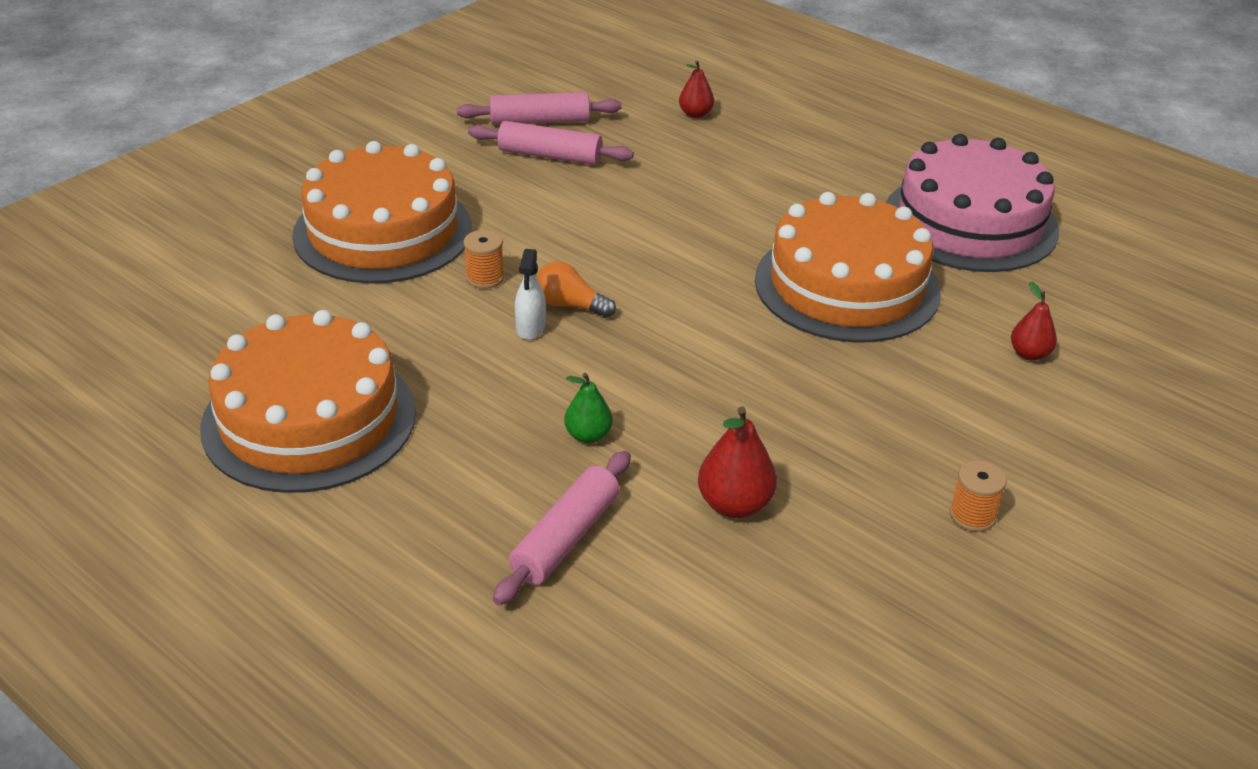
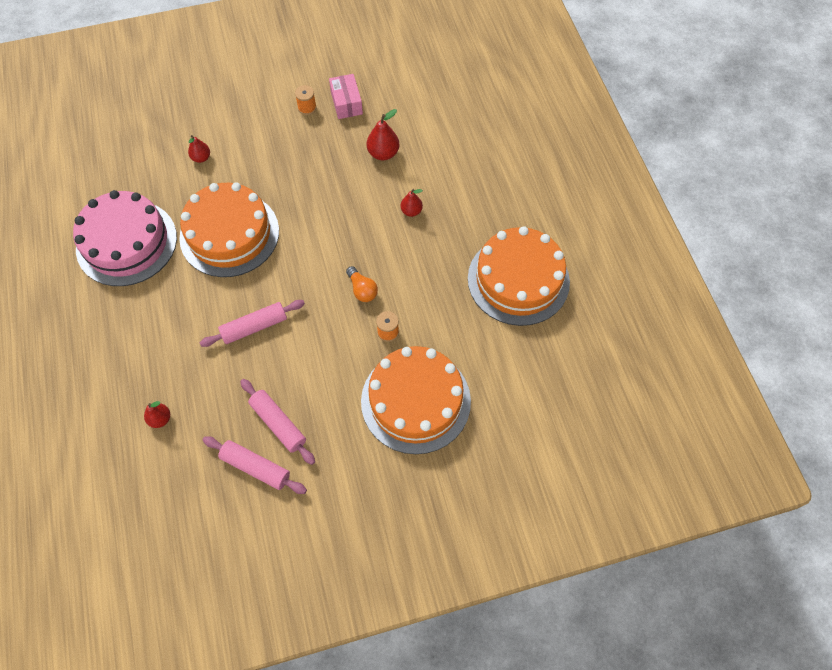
camera: 145 degrees left, 25 degrees up
(530, 328) = (391, 285): white spray bottle -> none
(565, 538) = (453, 171): pink rolling pin -> pink rolling pin (254, 327)
(588, 435) = (411, 211): green pear -> red pear
(911, 564) = (346, 103): none -> pink box

